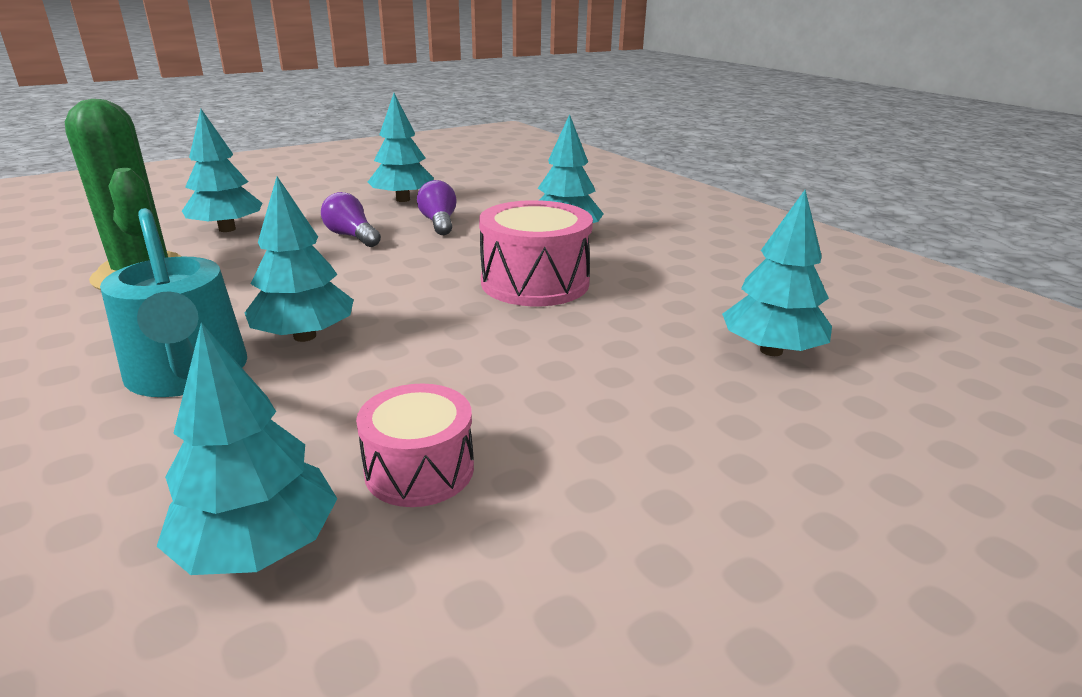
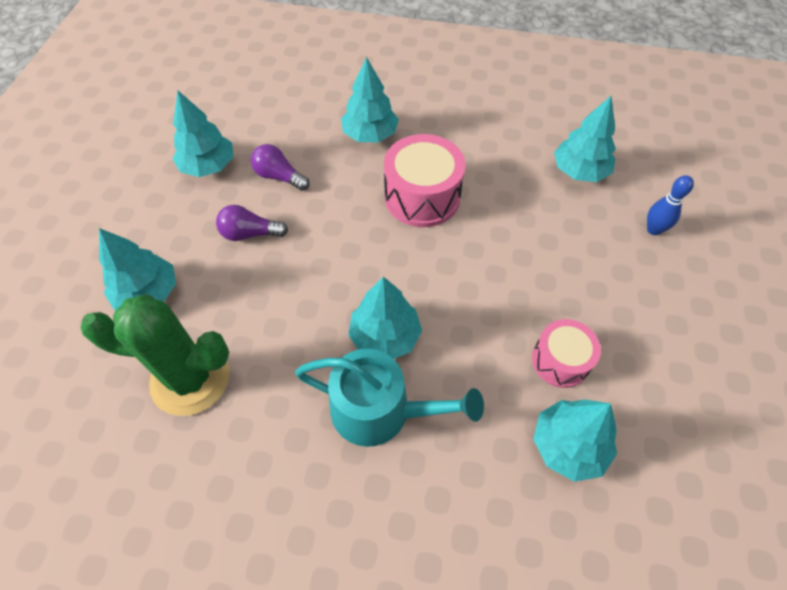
camera: 45 degrees left, 30 degrees up
(803, 451) = (653, 229): none -> blue bowling pin

